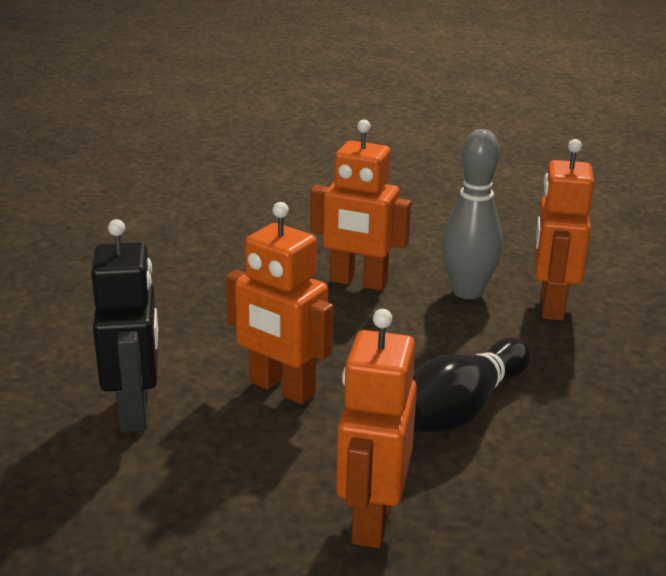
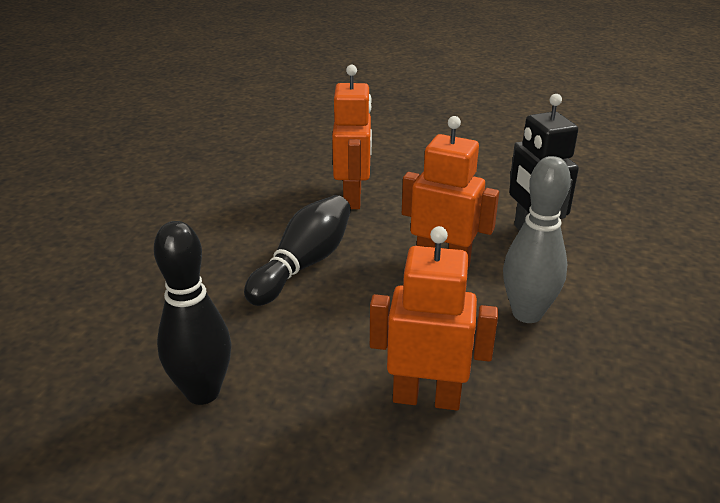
camera: 170 degrees right, 5 degrees up
(467, 292) = (297, 401): grey bowling pin -> grey bowling pin (527, 314)
(551, 305) = (203, 392): orange robot -> black bowling pin

